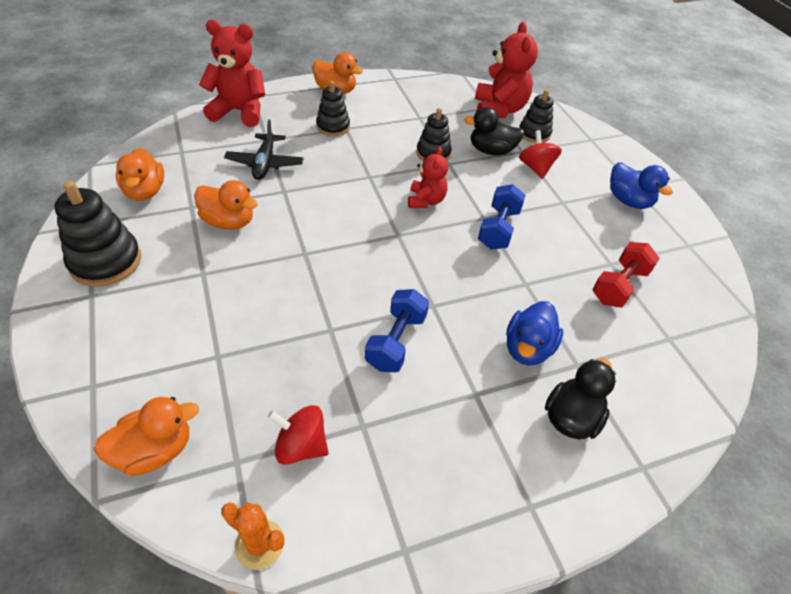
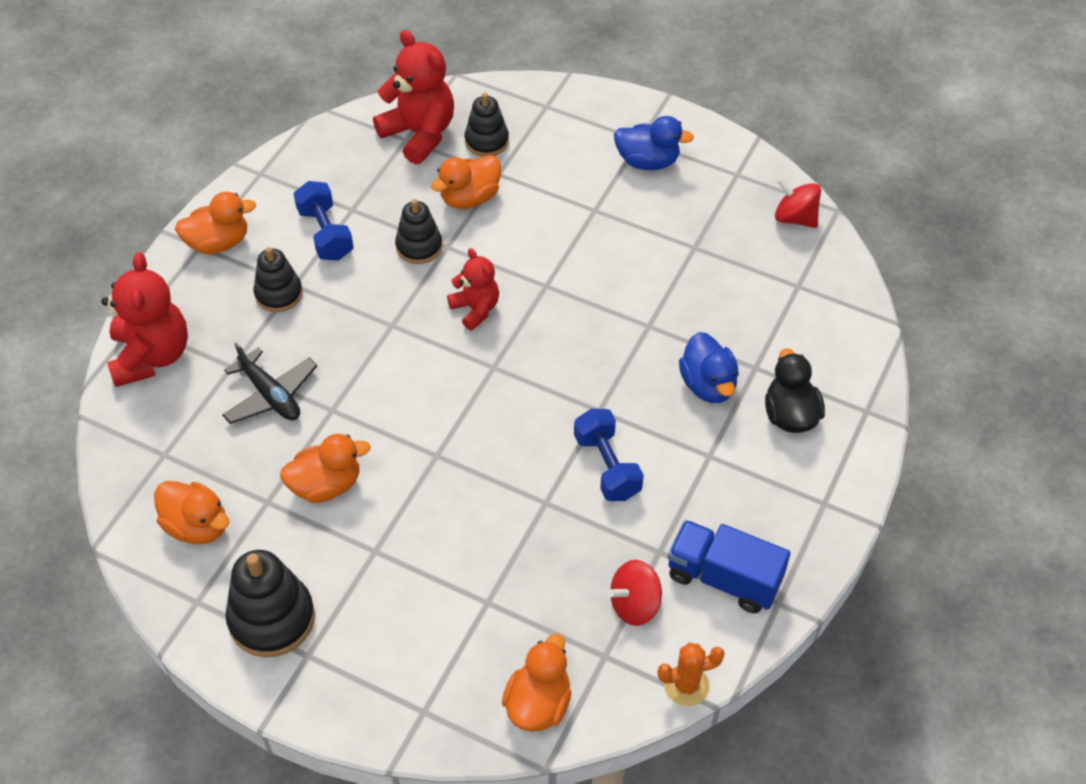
camera: 40 degrees left, 5 degrees up
(239, 111) = (151, 356): red teddy bear -> red teddy bear turned 120 degrees clockwise
(385, 489) = (723, 578): none -> blue truck
(491, 151) = (469, 198): black duck -> orange duck
(498, 229) = (571, 287): blue dumbbell -> blue dumbbell (325, 234)
(535, 168) = (532, 186): red spinning top -> red spinning top (795, 218)
(619, 286) = (721, 265): red dumbbell -> none

